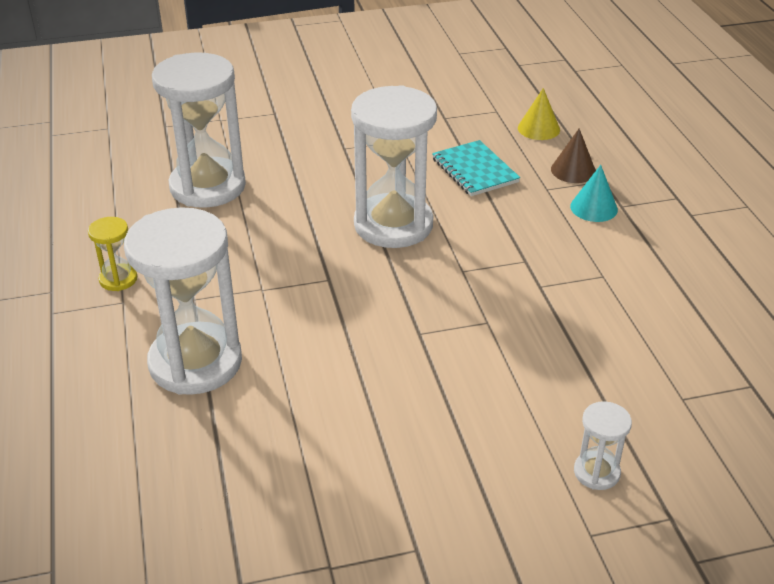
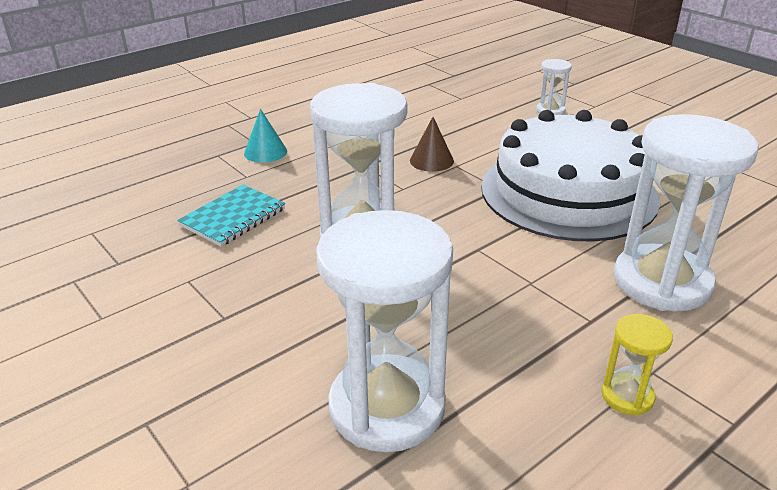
camera: 115 degrees left, 5 degrees down
(376, 379) = (568, 192): none -> white cake
(538, 128) = (128, 200): yellow cone -> none
(573, 170) = (206, 170): brown cone -> brown cone (431, 160)

